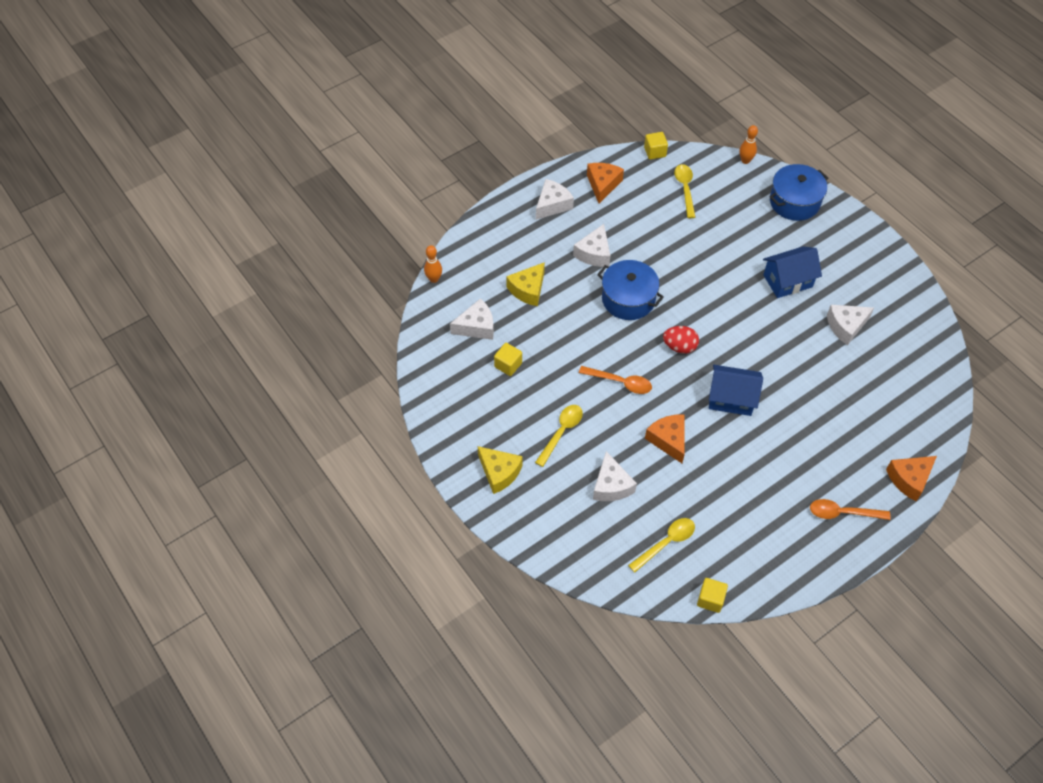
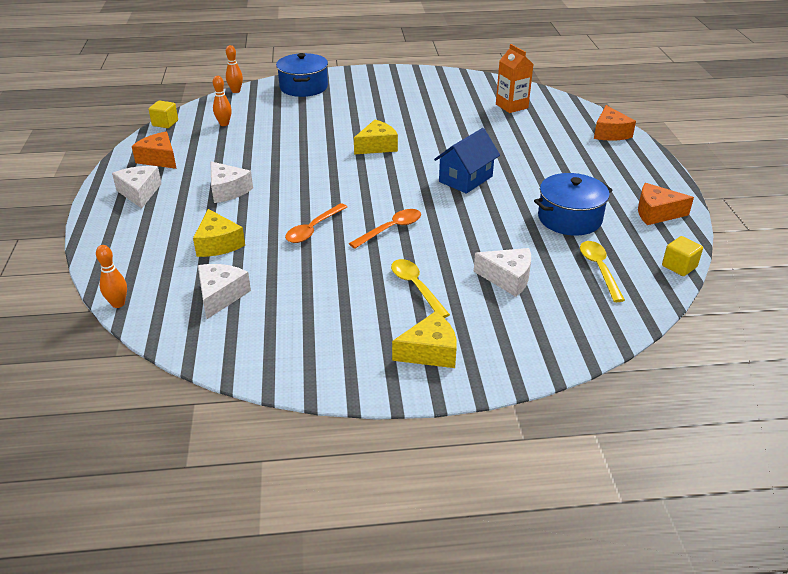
camera: 60 degrees left, 20 degrees down
(508, 365) = (295, 292): yellow cube -> none
(628, 299) = (302, 191): blue pot -> blue pot (569, 218)
(668, 440) = (482, 226): orange cheese -> orange cheese (656, 213)
(679, 347) = (385, 184): red egg -> none
(685, 189) = (224, 124): yellow spoon -> orange bowling pin
(734, 311) = (377, 146): none -> yellow cheese
(787, 281) = (375, 115): blue house -> none
(842, 513) = (623, 170): orange spoon -> orange spoon (313, 229)
(846, 326) = (444, 108): white cheese -> none
(897, 377) = (511, 106): none -> orange carton

